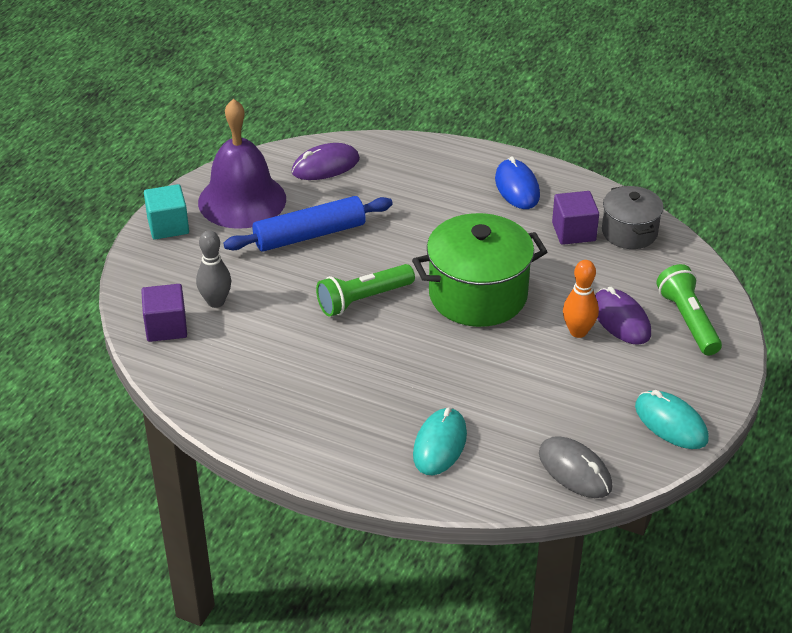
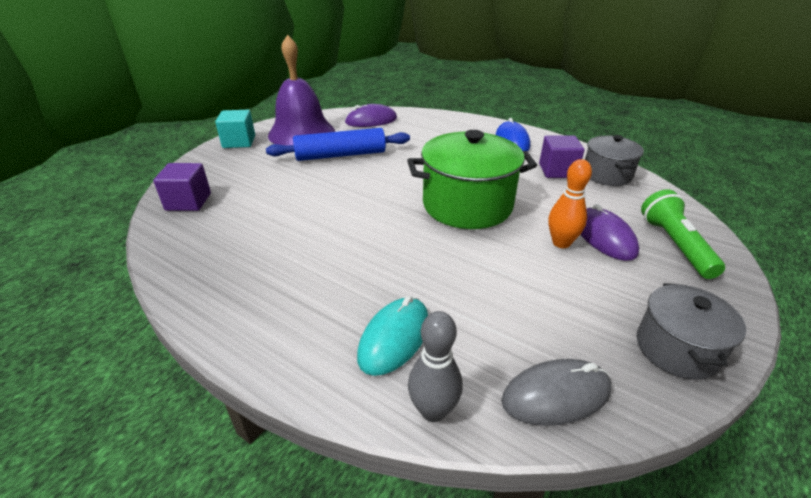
camera: 10 degrees right, 5 degrees down
(216, 302) = (241, 189): grey bowling pin -> grey bowling pin (433, 410)
(363, 300) = (364, 199): green flashlight -> none
(575, 470) = (556, 395): grey mouse -> grey mouse turned 75 degrees counterclockwise
(671, 423) = (676, 349): turquoise mouse -> grey pot

